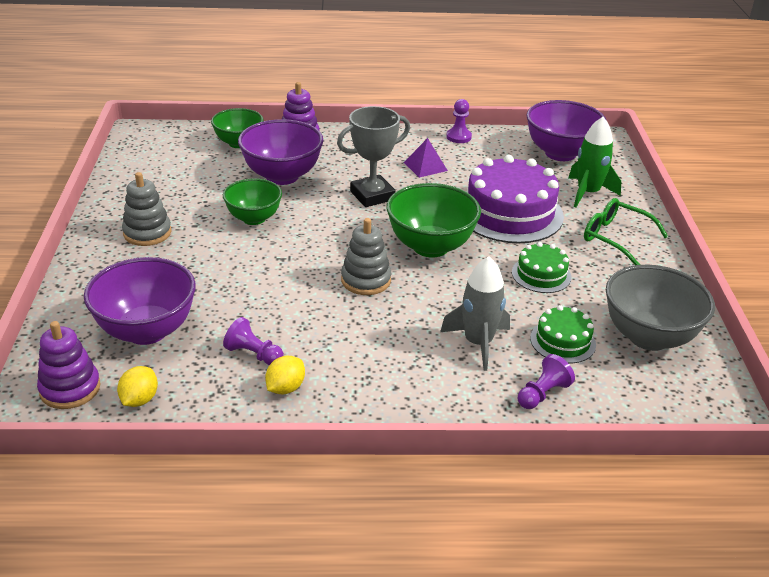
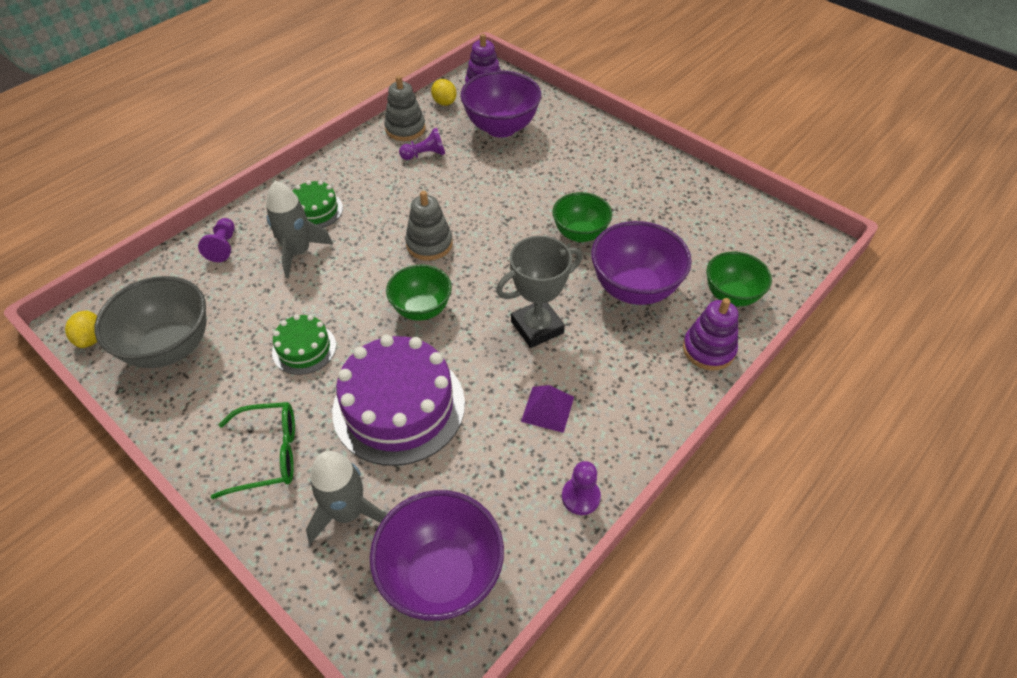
camera: 135 degrees right, 15 degrees up
(147, 233) = (618, 173): grey stacking toy -> grey stacking toy (405, 129)
(285, 388) = (382, 152): yellow lemon -> yellow lemon (91, 338)
(372, 195) = (537, 327): grey trophy -> grey trophy turned 45 degrees clockwise
(430, 246) = (421, 309): green bowl -> green bowl, size x0.65
(562, 341) = (238, 295): green cake -> green cake (315, 210)
(588, 193) = (348, 512): green rocket -> grey rocket

